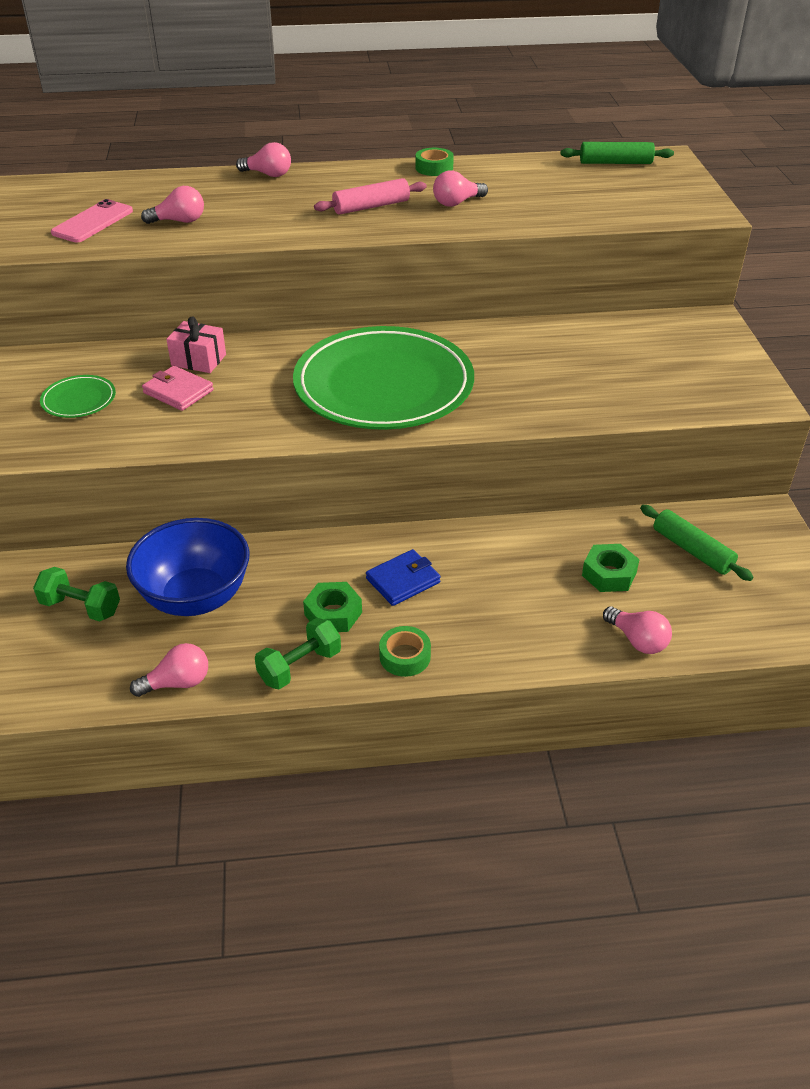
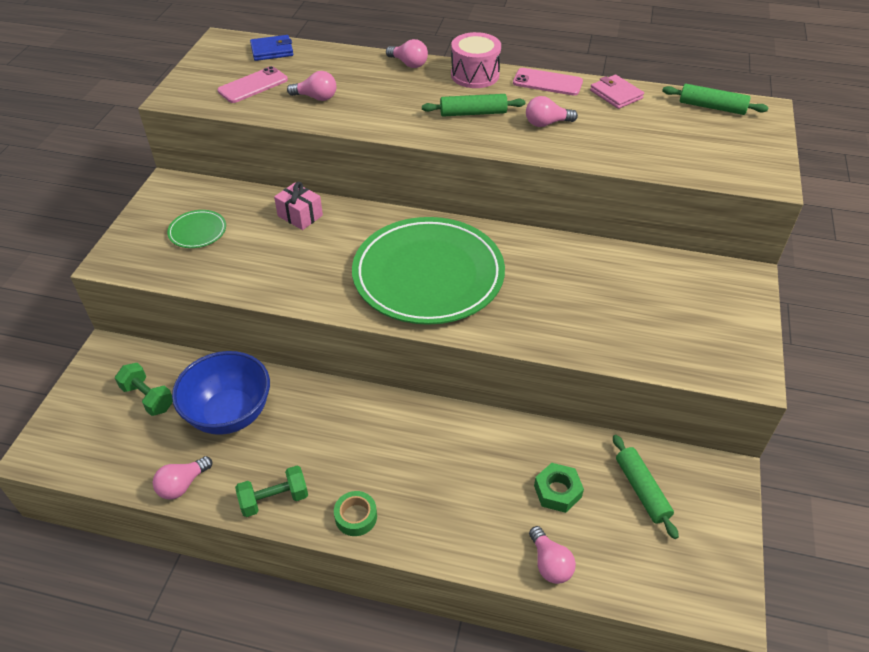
camera: 20 degrees right, 5 degrees up
(177, 683) = (182, 485): pink light bulb -> pink light bulb turned 135 degrees clockwise
(178, 391) = (271, 241): pink wallet -> pink wallet (616, 94)
(333, 613) = (321, 460): green nut -> none
(350, 173) = (475, 75): none -> pink drum
(371, 206) = (473, 113): pink rolling pin -> green rolling pin
(403, 580) = (388, 446): blue wallet -> blue wallet (272, 51)
(434, 168) = (547, 82): green tape -> pink phone

